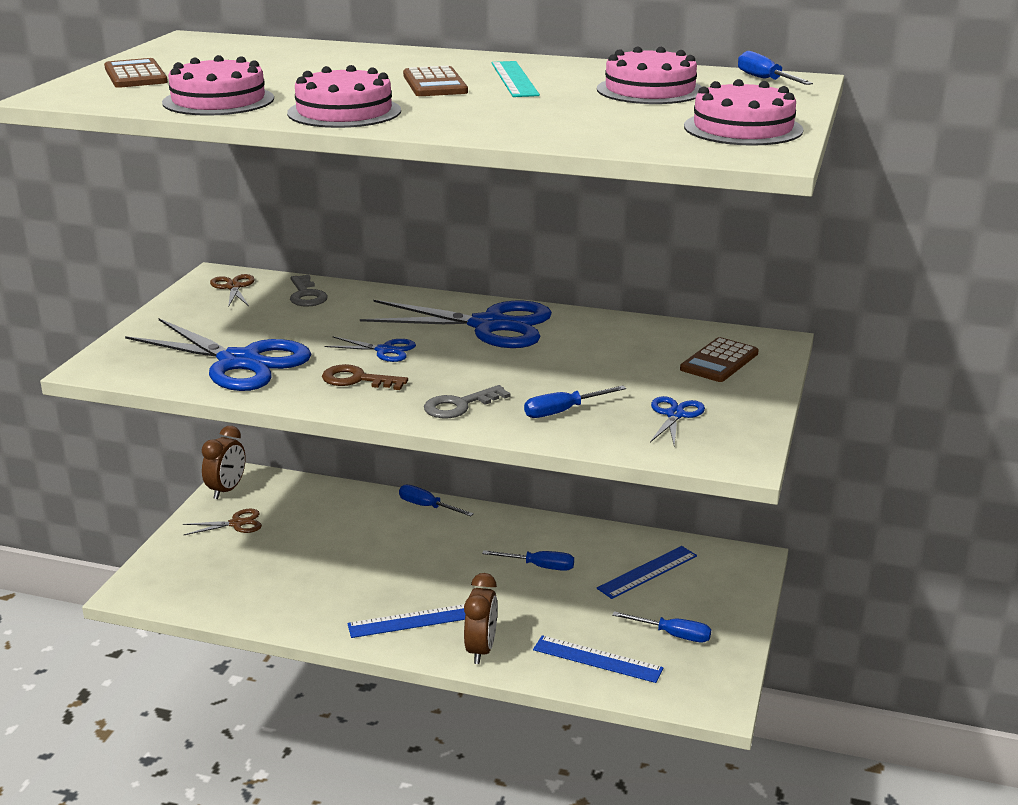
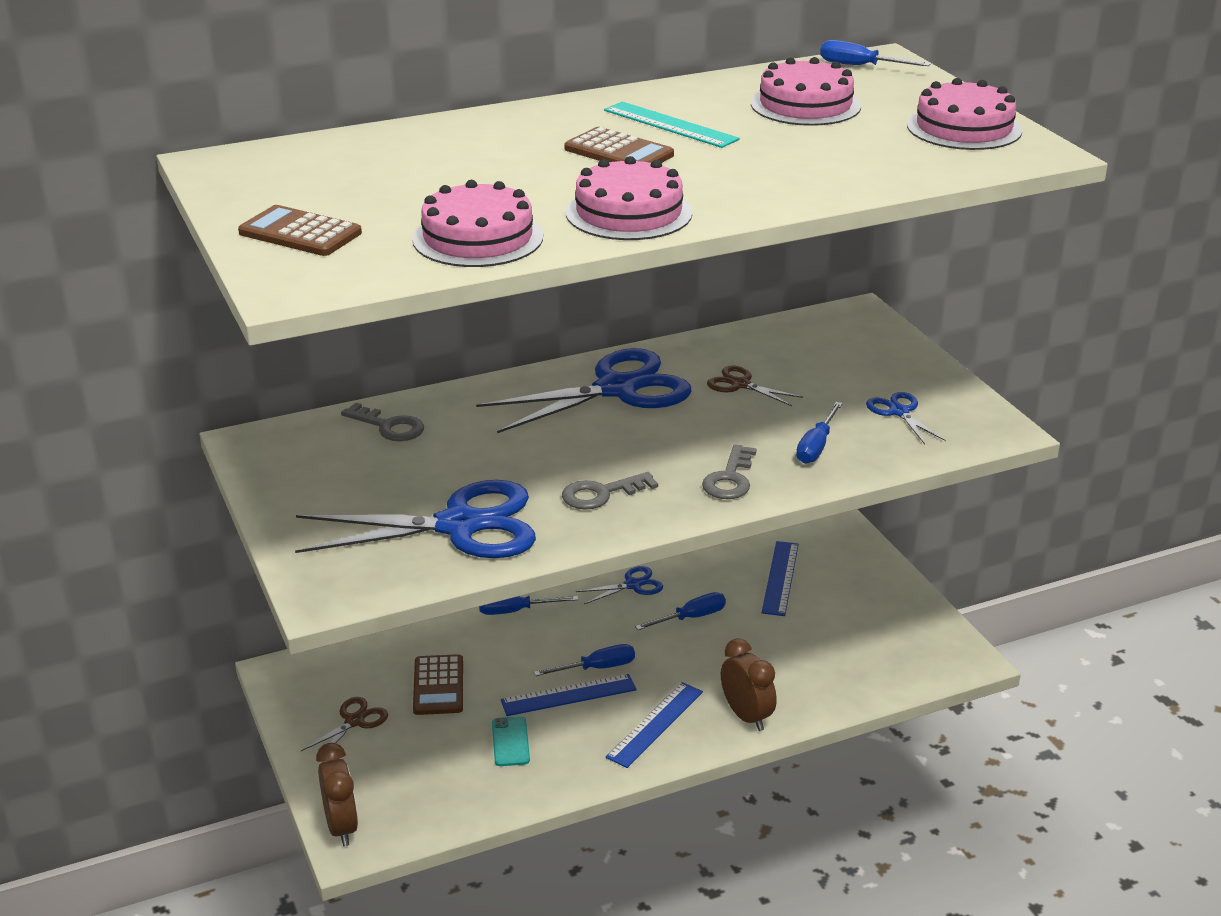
camera: 40 degrees left, 5 degrees up
(227, 490) = (289, 693): brown clock -> brown clock (341, 827)
(233, 287) = (294, 448): brown scissors -> brown scissors (740, 384)
(305, 582) = (510, 742): none -> turquoise phone
(357, 380) = (601, 494): brown key -> grey key
(385, 350) = (572, 454): blue scissors -> blue scissors (633, 585)
(597, 659) = (842, 673): blue ruler -> blue ruler (568, 695)
(673, 635) = (868, 622): blue screwdriver -> blue screwdriver (597, 668)
(719, 361) = (851, 348): brown calculator -> brown calculator (438, 686)

